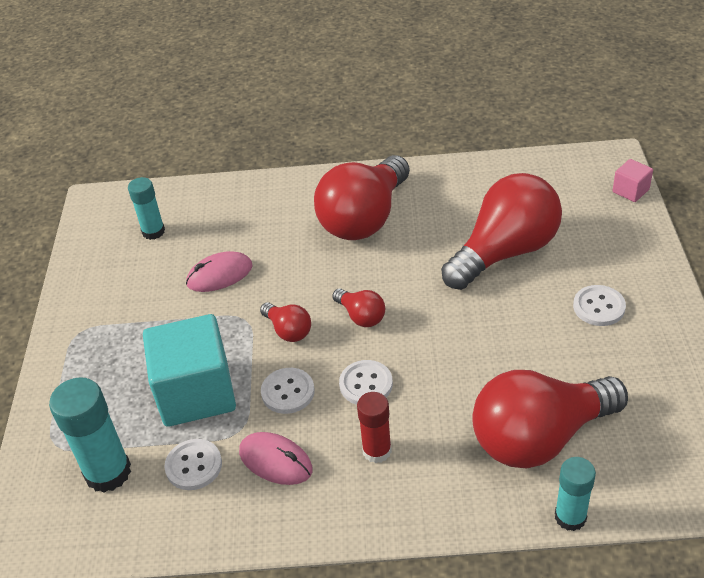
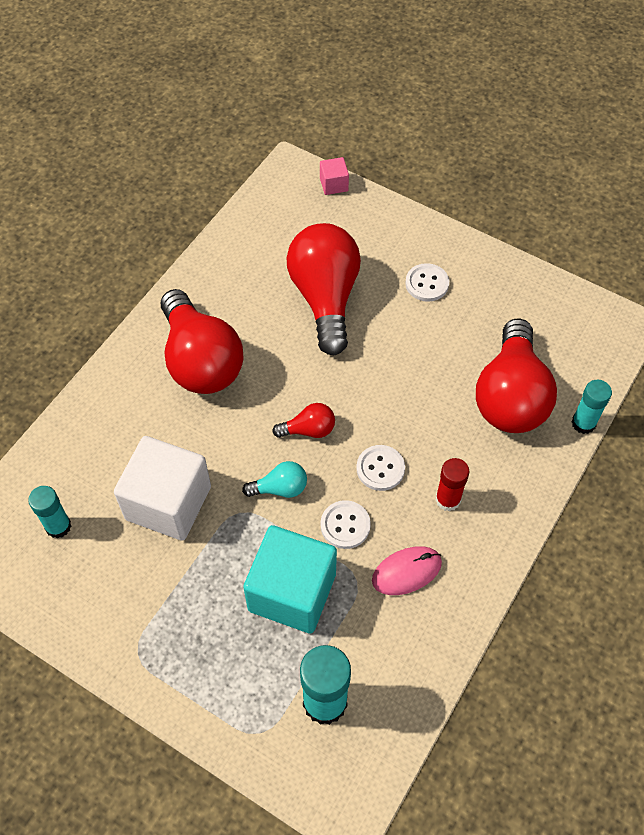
camera: 60 degrees left, 15 degrees up
(194, 466) = (367, 632): white button -> none
(219, 275) = (168, 503): pink mouse -> white cube
(288, 330) = (280, 488): red light bulb -> turquoise light bulb

